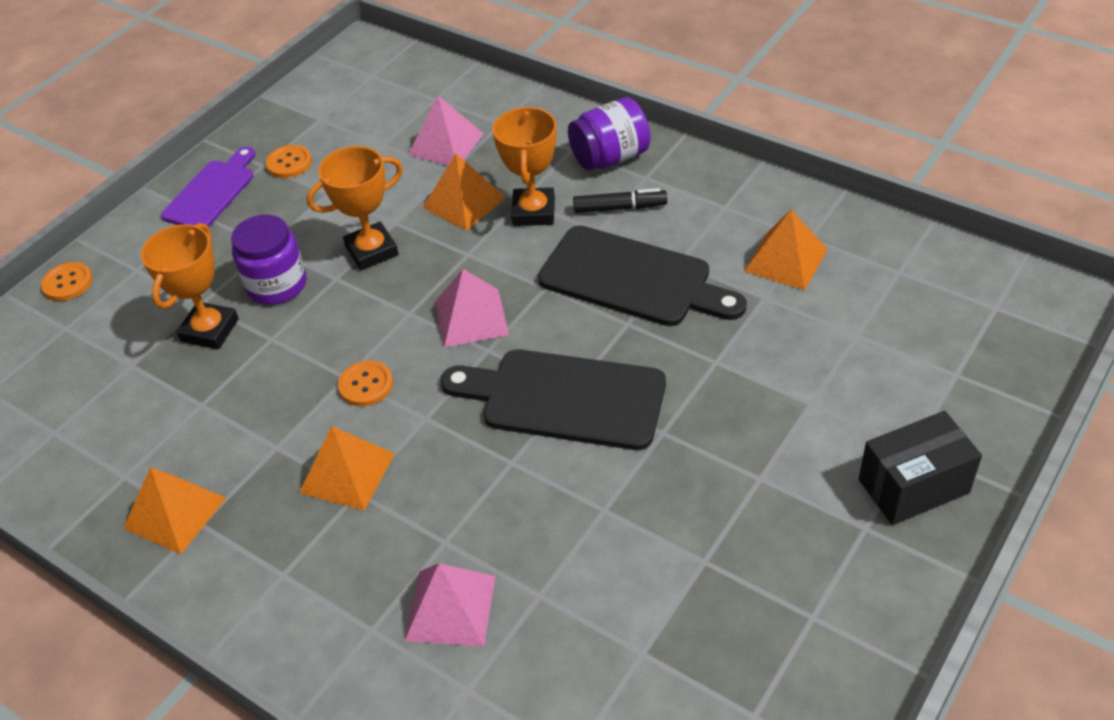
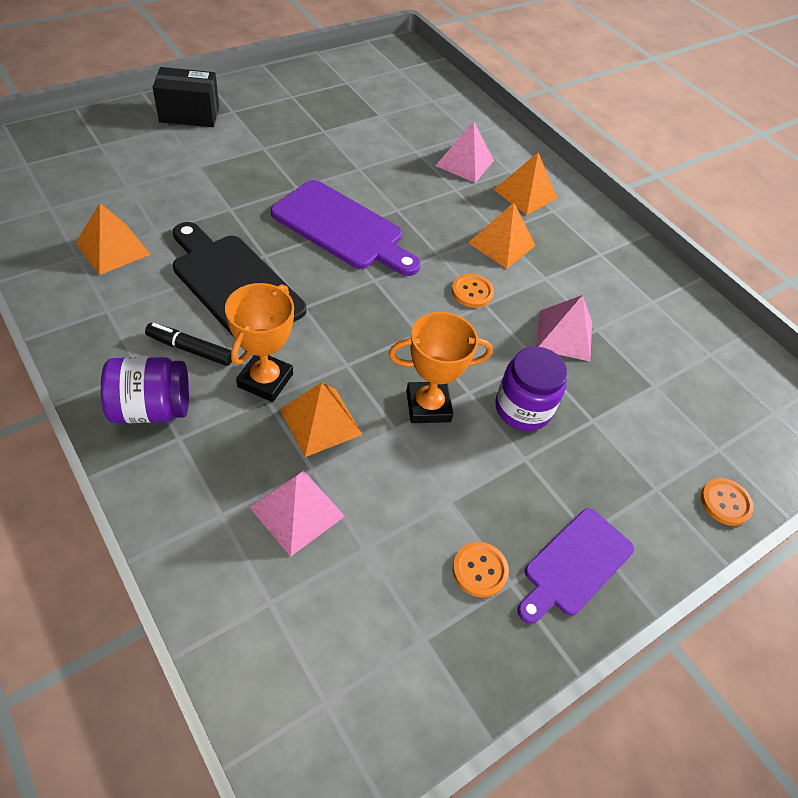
camera: 170 degrees left, 5 degrees up
(175, 513) = (617, 266): orange pyramid -> orange pyramid (525, 194)
(210, 330) = (587, 389): orange trophy -> none
(471, 317) = (373, 308): pink pyramid -> pink pyramid (564, 335)
(565, 398) = (342, 228): black cutting board -> purple cutting board

